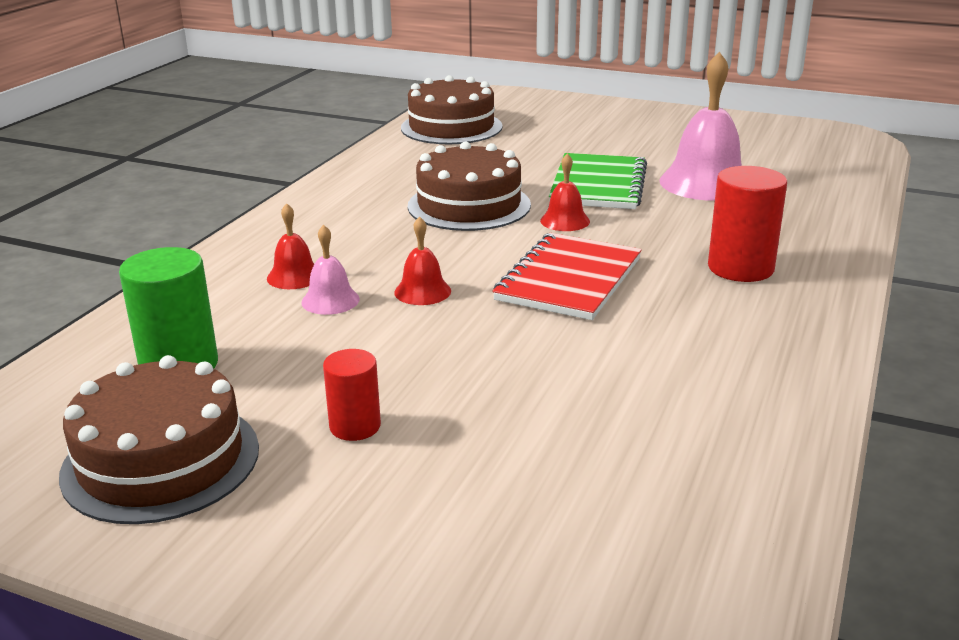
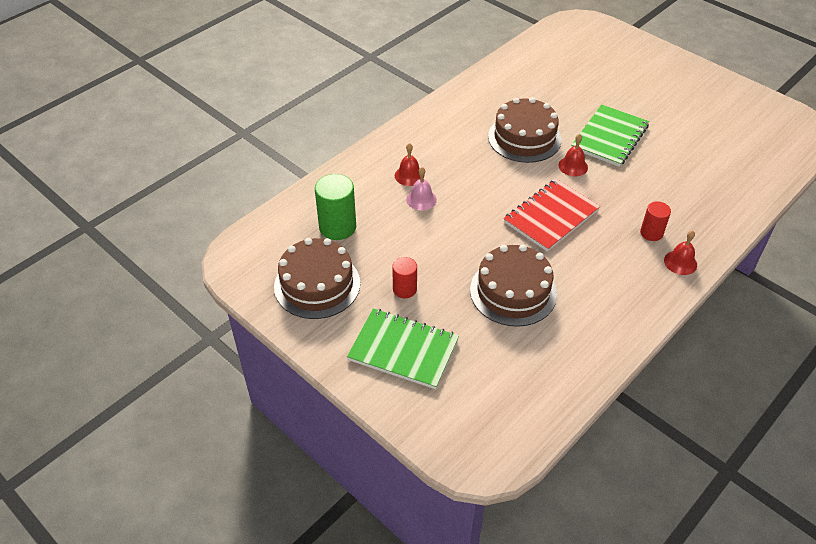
camera: 20 degrees right, 20 degrees up
(397, 524) = (403, 350): none -> green notebook
(422, 291) = (470, 205): red bell -> red bell (680, 262)
(451, 127) = (546, 55): brown cake -> brown cake (513, 291)
(705, 183) = (677, 152): pink bell -> none
(740, 268) = (651, 233): red cylinder -> red cylinder, size x0.61

